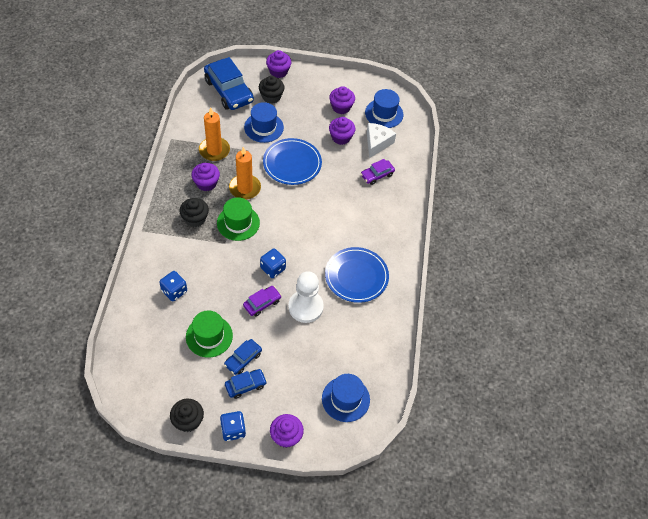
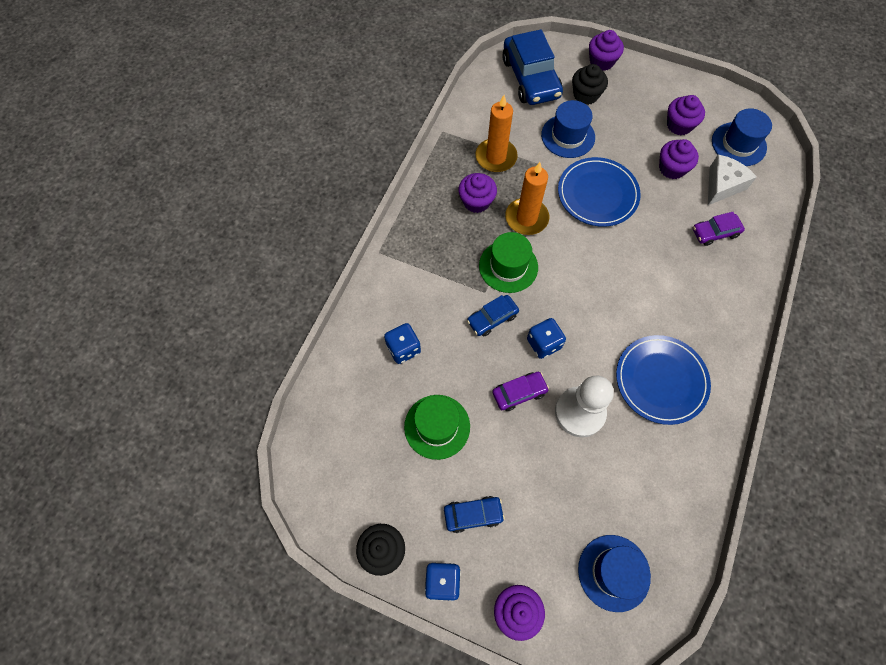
camera: 20 degrees right, 10 degrees up
(195, 219) = (451, 249): black cupcake -> none
(243, 359) = (477, 473): blue car -> blue car (492, 318)

